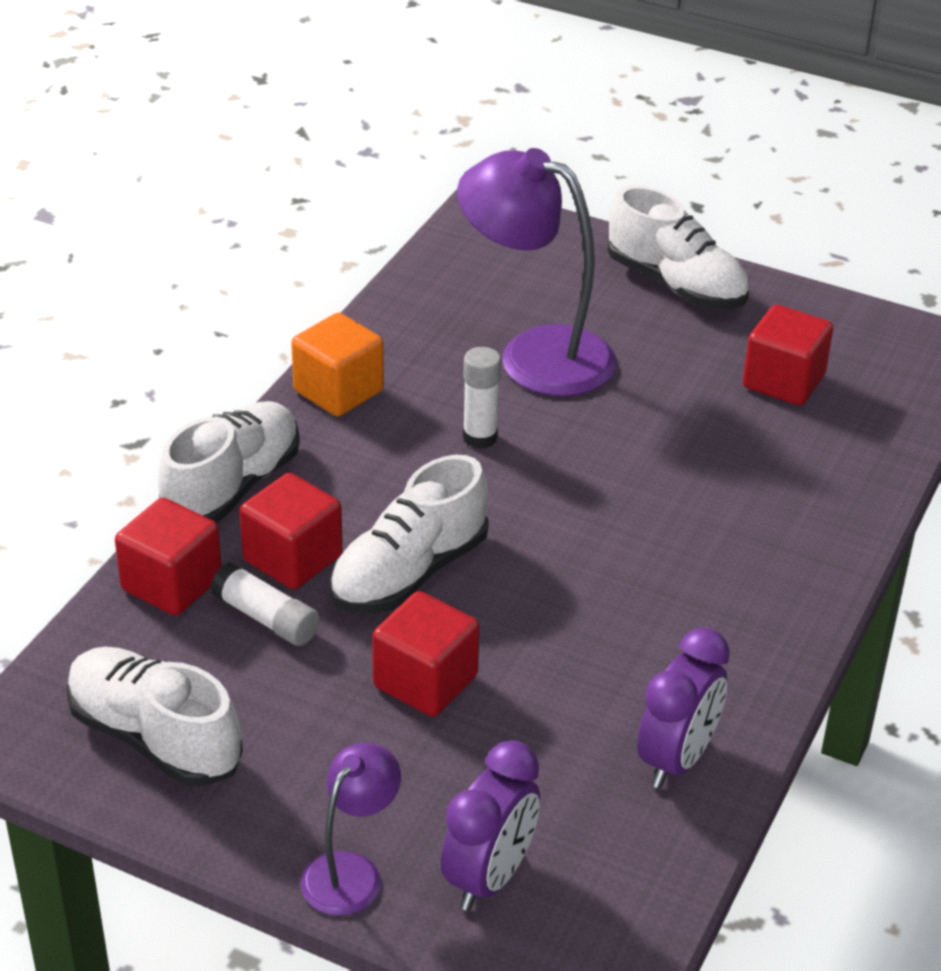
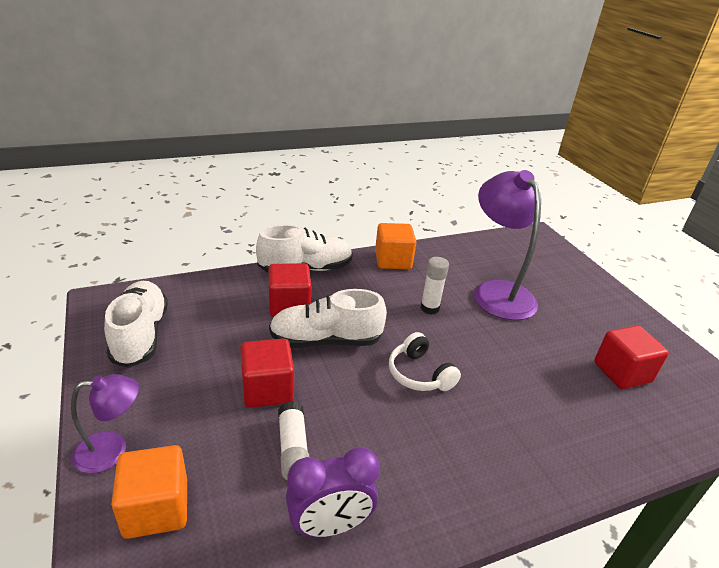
camera: 40 degrees right, 5 degrees down
(172, 584) = (234, 287): red cube -> none
(266, 618) = (246, 320): white glue stick -> white glue stick (293, 448)
(489, 877) = (156, 508): purple clock -> orange cube
(573, 538) = (419, 374): none -> white headphones
(676, 285) = (604, 301): white shoe -> none

